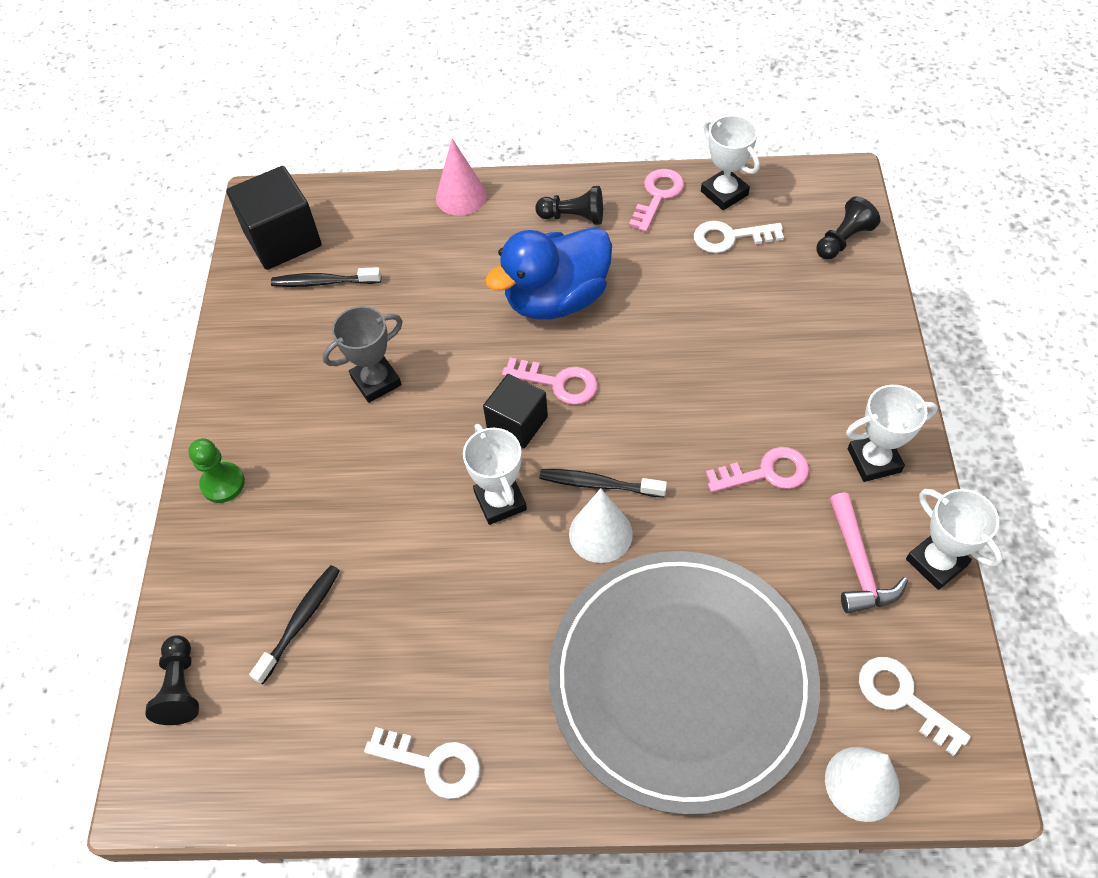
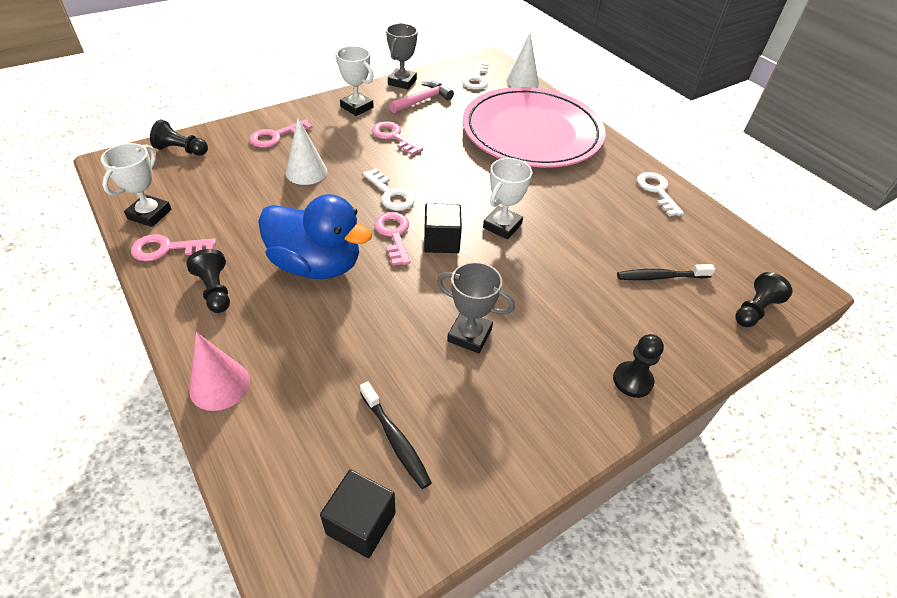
camera: 130 degrees left, 10 degrees down
(223, 483) = (632, 380): green pawn -> black pawn
(283, 239) = (361, 523): black cube -> black cube, size x0.65
(598, 484) = (454, 191): black toothbrush -> none
(600, 533) = (484, 180): white cone -> white cone (306, 172)
(681, 680) = (532, 132): grey plate -> pink plate
(730, 237) = (201, 198): white key -> white key (391, 194)
(832, 338) = (276, 136): none -> pink key
(936, 562) = (402, 82): white trophy -> grey trophy

